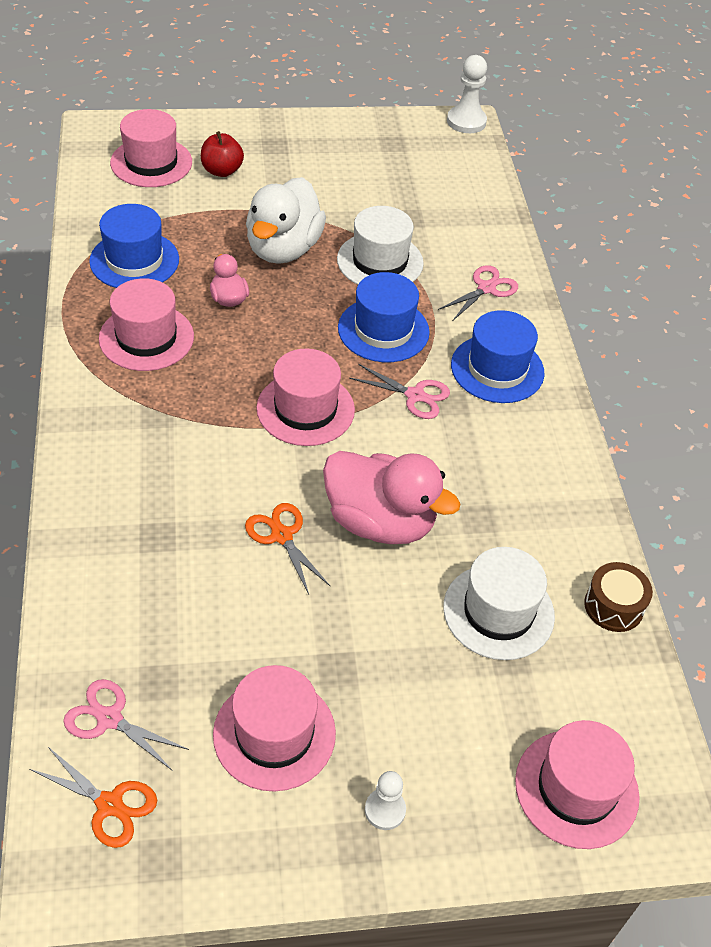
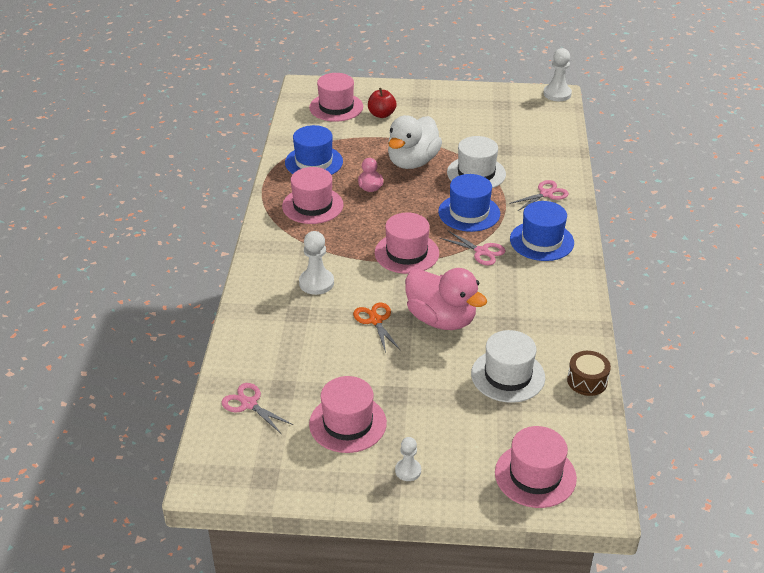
camera: 15 degrees right, 10 degrees down
(109, 805) = (240, 447): orange scissors -> none
(177, 477) = (316, 283): none -> white pawn

